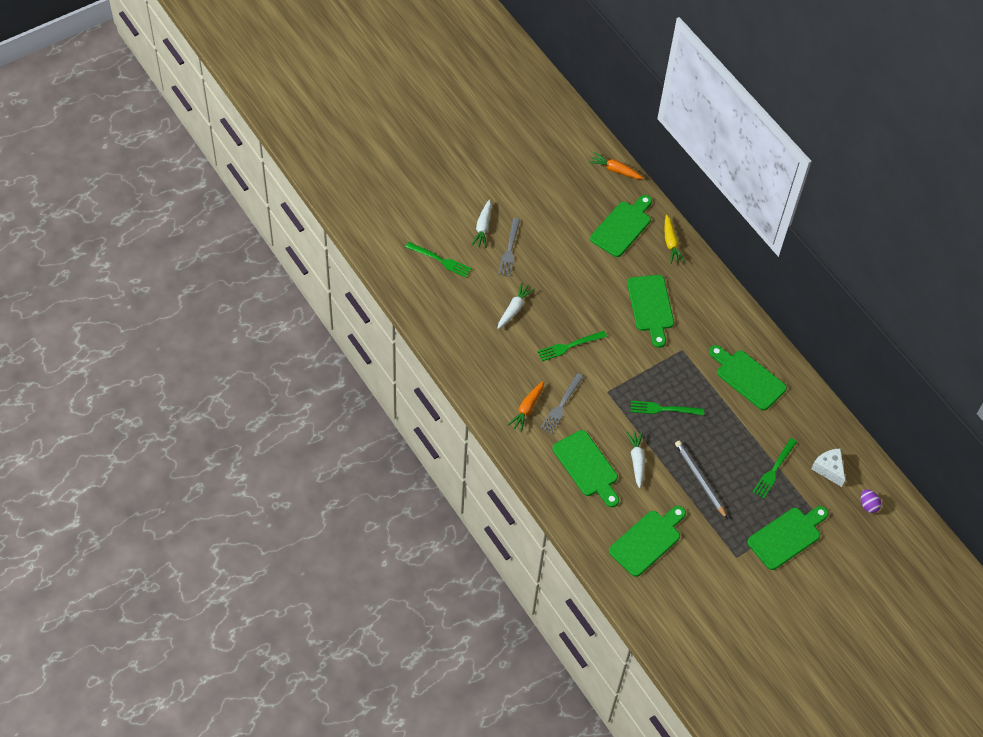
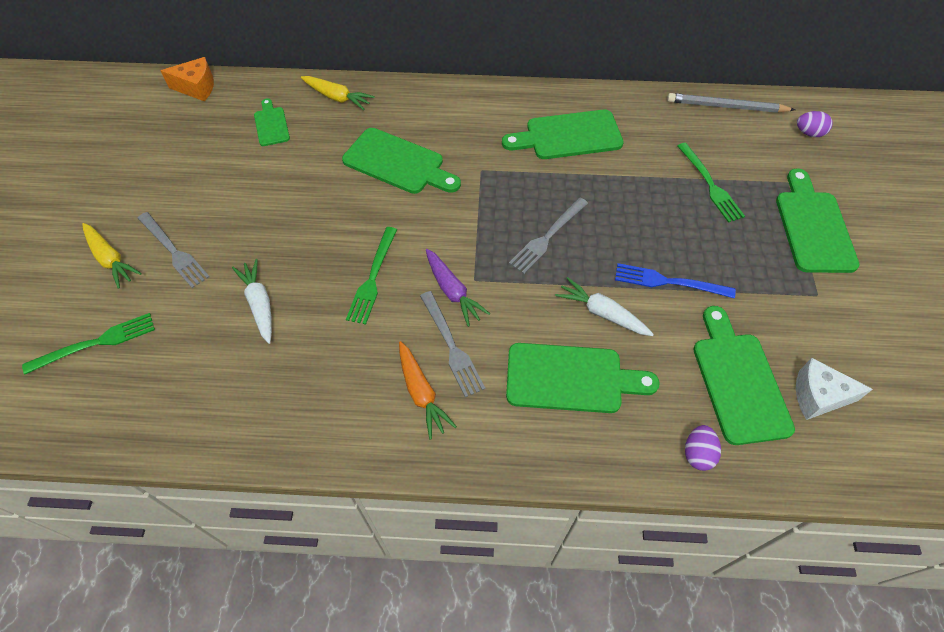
camera: 50 degrees left, 0 degrees up
(483, 227) = (111, 259): white carrot -> yellow carrot
(592, 386) = (452, 291): none -> purple carrot
(592, 540) = (697, 453): none -> purple egg
(615, 170) = (197, 87): orange carrot -> orange cheese
(622, 227) = (271, 124): green cutting board -> green cutting board, size x0.56
(663, 409) = (547, 237): green fork -> grey fork
(683, 481) = (668, 282): none -> blue fork
(700, 479) = (677, 262): grey pencil -> grey pencil (726, 106)
(829, 469) = (740, 138): white cheese -> white cheese (818, 396)

